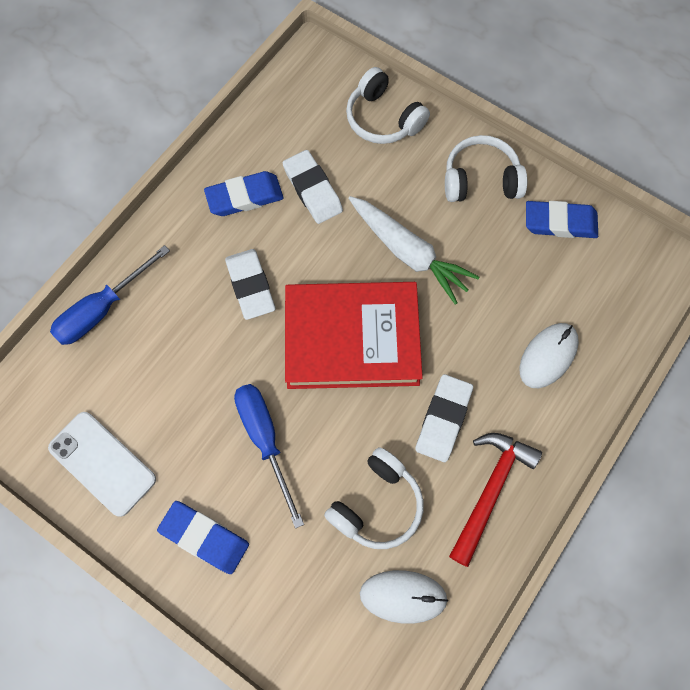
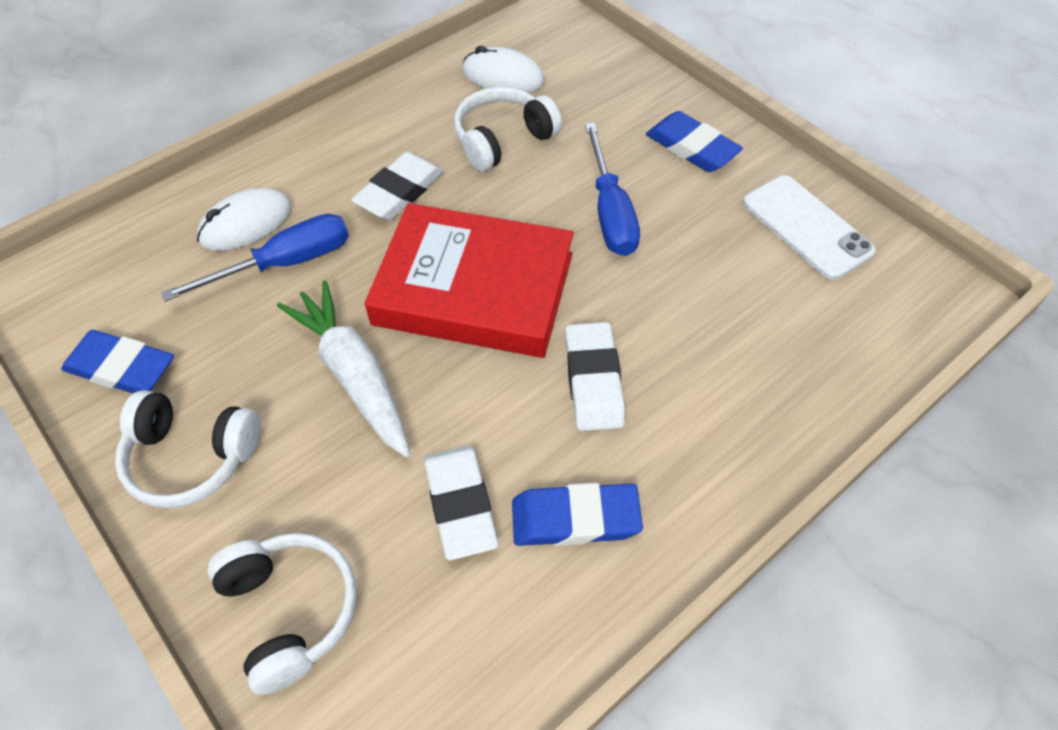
camera: 165 degrees left, 15 degrees down
(102, 309) = (814, 396): blue screwdriver -> blue screwdriver (285, 263)
(490, 490) = (381, 129): red hammer -> none

